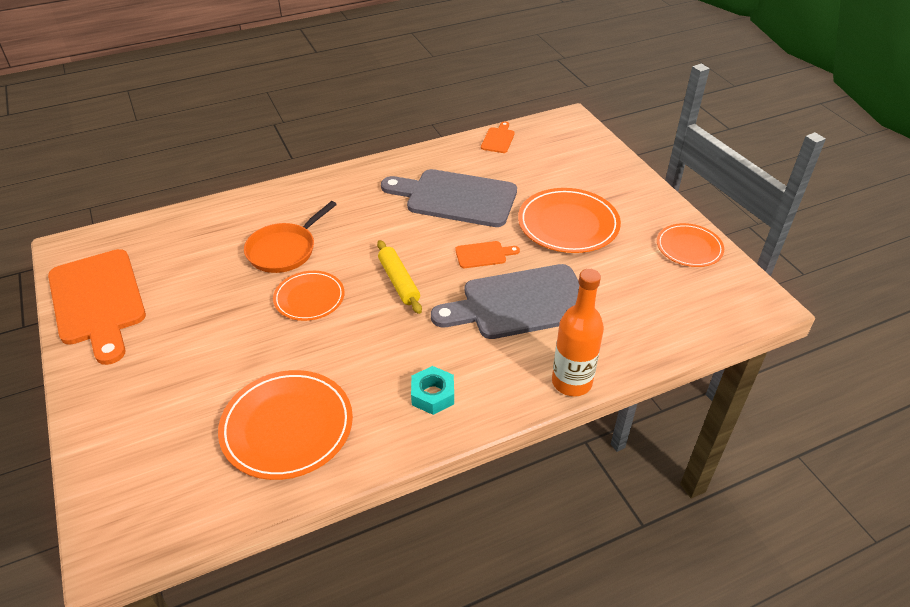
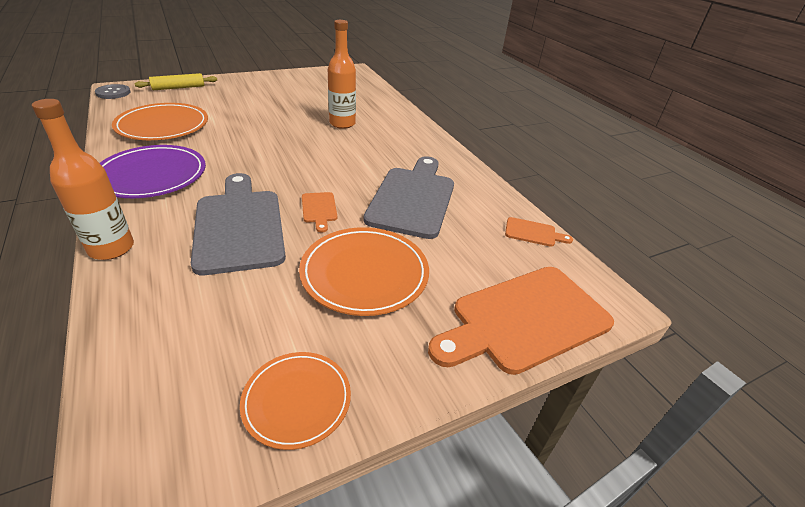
camera: 85 degrees right, 5 degrees down
(98, 301) = (304, 78): orange cutting board -> orange cutting board (525, 320)
(134, 544) = (113, 93): none -> grey button
(284, 250) = (342, 123): orange pan -> orange bottle
(309, 298) = (285, 132): orange plate -> none
(399, 282) = (292, 165): yellow rolling pin -> yellow rolling pin (178, 88)
(432, 395) = (152, 175): turquoise nut -> purple plate

